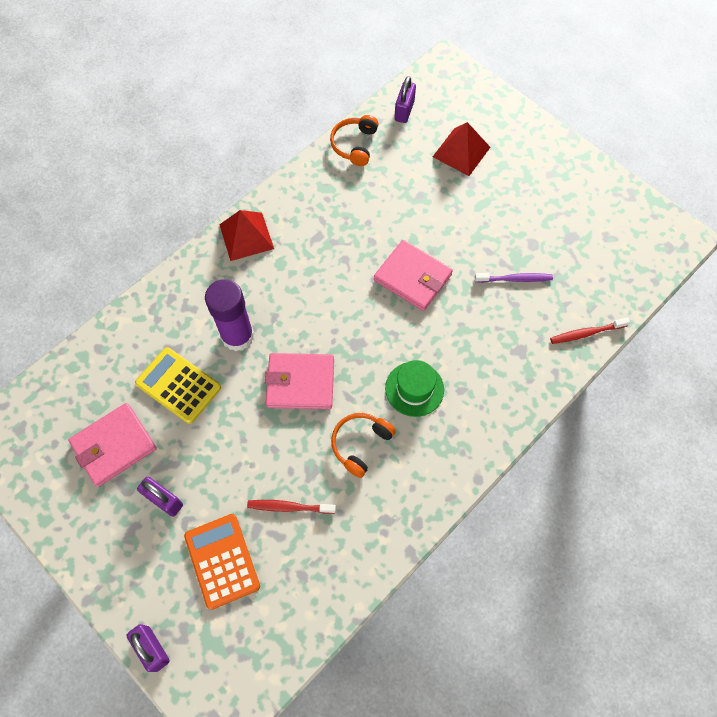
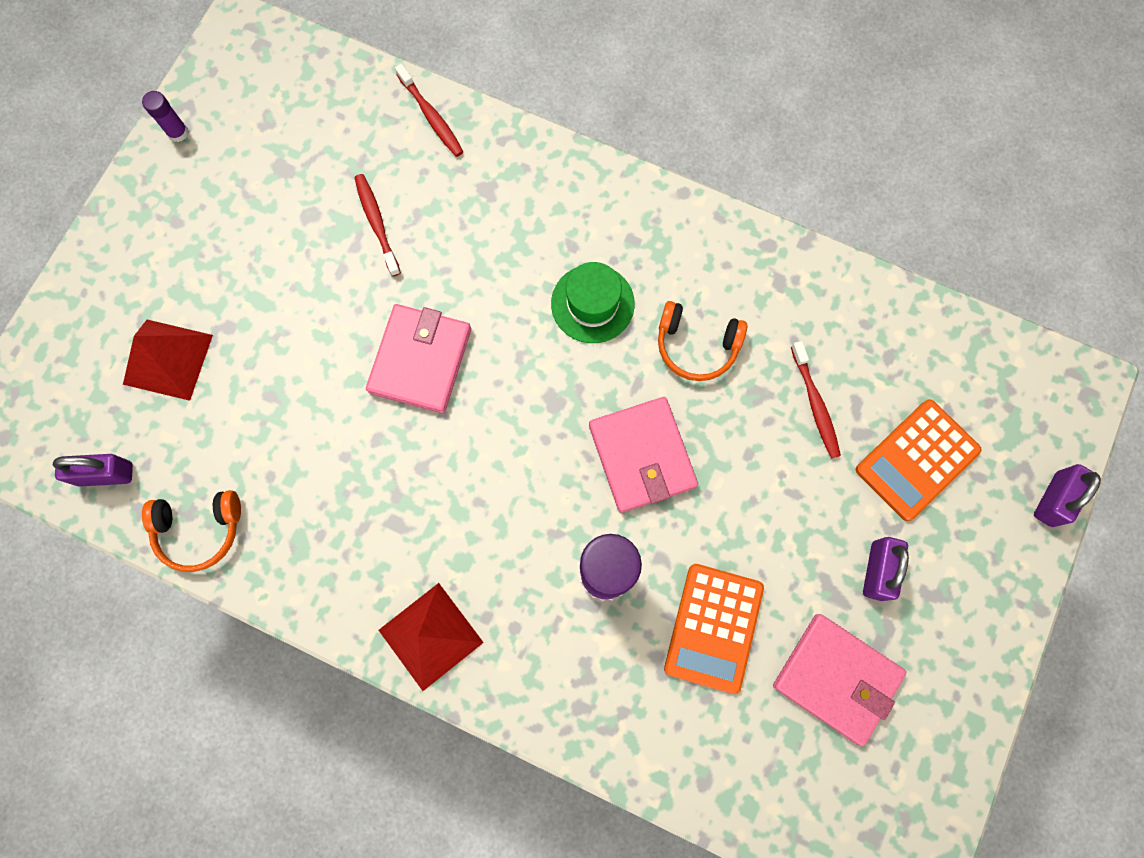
camera: 110 degrees left, 10 degrees up
(178, 385) = (713, 628): yellow calculator -> orange calculator
(515, 279) = (377, 223): purple toothbrush -> red toothbrush
(613, 188) = (178, 132): none -> purple glue stick

